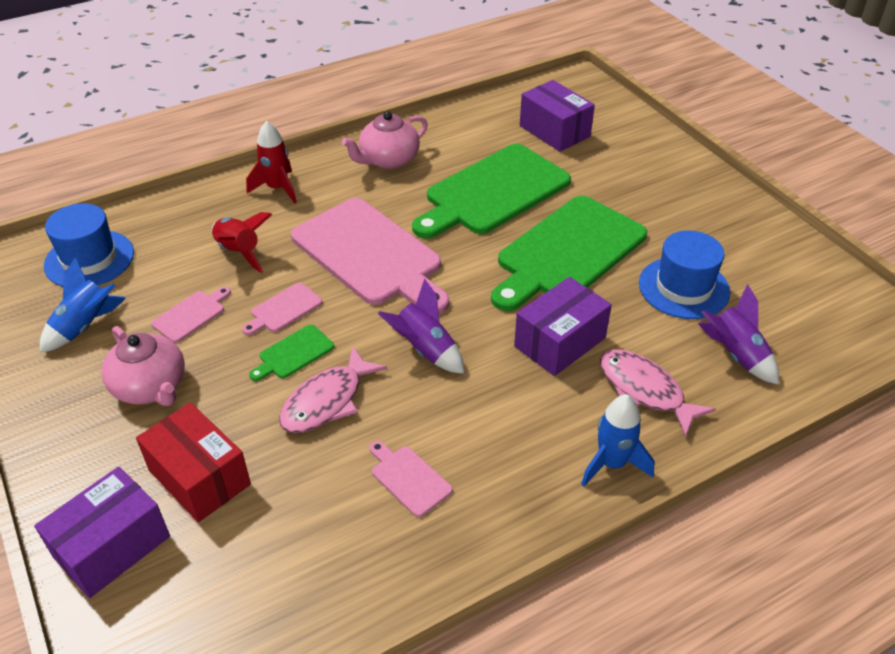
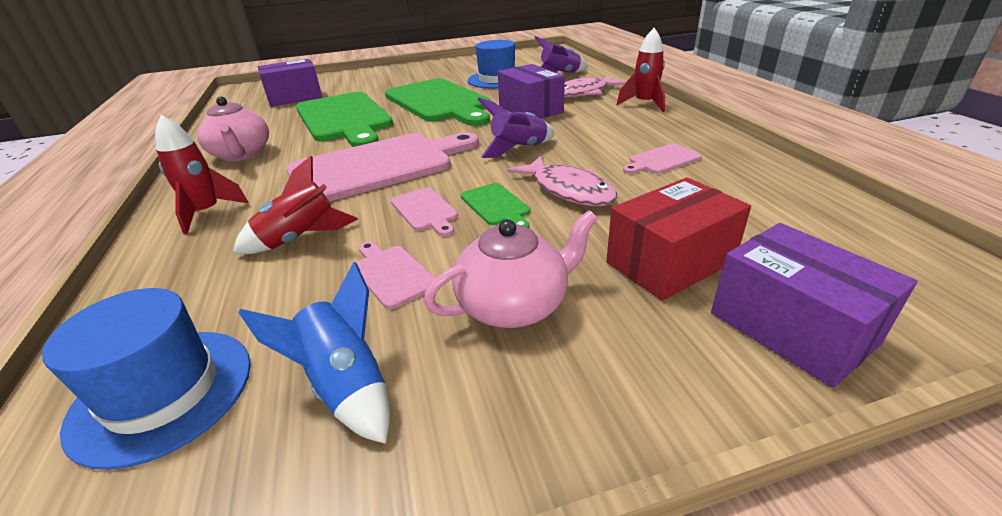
camera: 75 degrees left, 10 degrees down
(612, 463) = (644, 104): blue rocket -> red rocket

